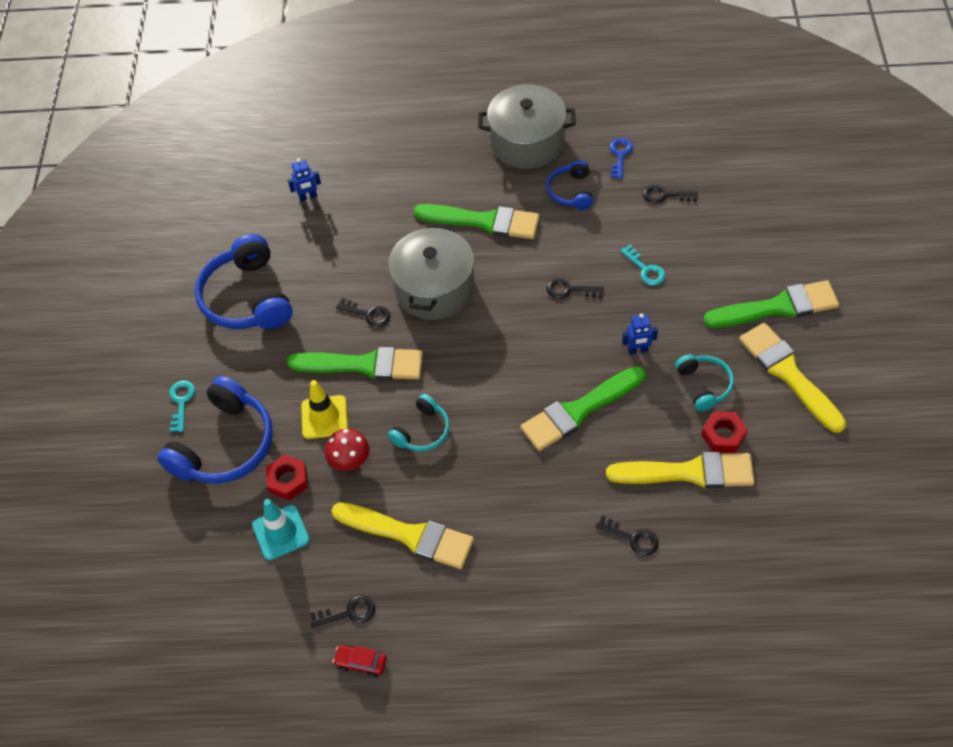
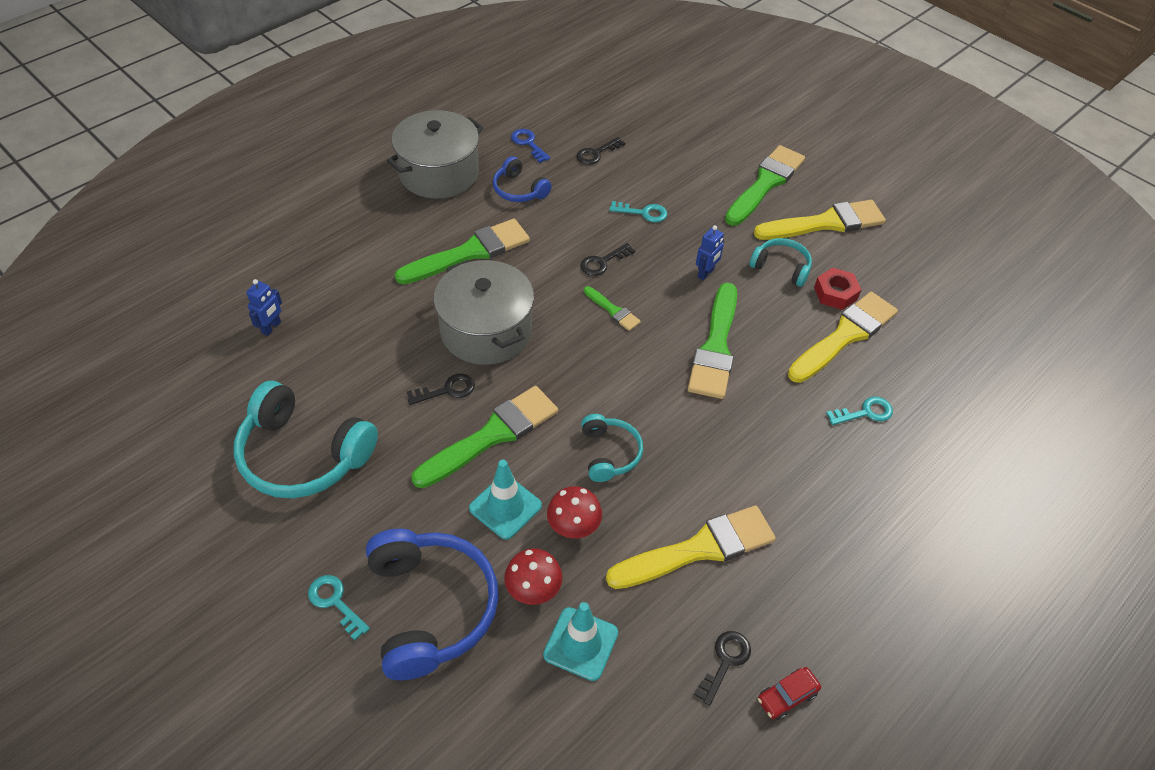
camera: 50 degrees left, 5 degrees down
(247, 298) = (303, 455): blue headphones -> turquoise headphones
(288, 480) = (533, 590): red nut -> red mushroom
(324, 417) = (505, 507): yellow traffic cone -> turquoise traffic cone
(536, 332) = (613, 310): none -> green brush
(632, 538) = (865, 412): black key -> turquoise key
(788, 373) = (825, 223): yellow brush -> yellow brush turned 150 degrees clockwise

